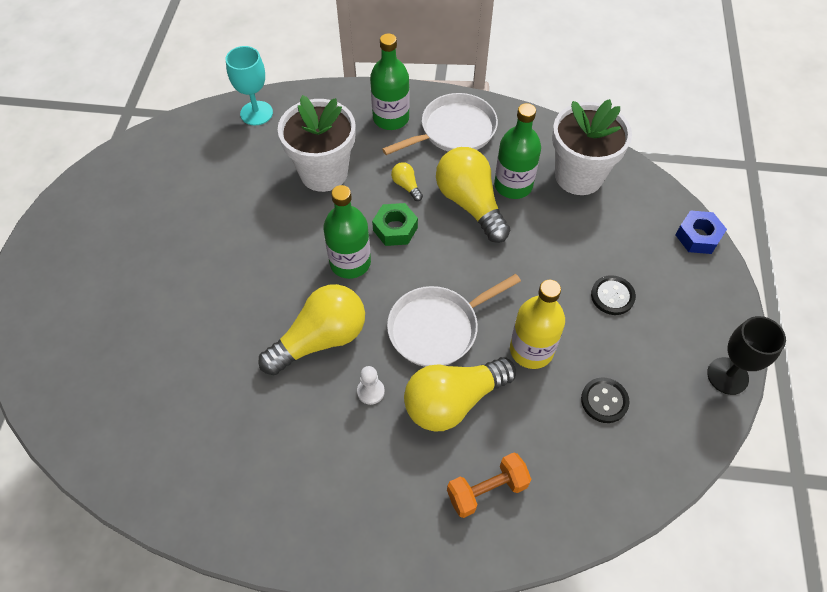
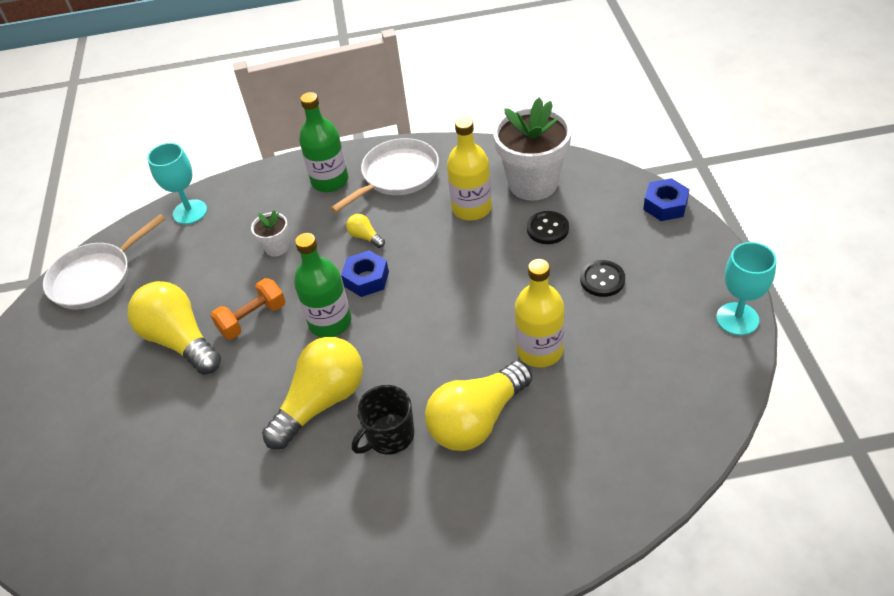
camera: 10 degrees left, 10 degrees down
(323, 173) = (276, 247): white flower pot -> white flower pot, size x0.47
(370, 391) = (389, 436): white pawn -> black mug
(395, 229) = (366, 279): green nut -> blue nut
(437, 328) = (439, 357): white pan -> white pan (95, 278)
(470, 204) = (435, 236): yellow light bulb -> yellow light bulb (180, 340)
(487, 490) = (539, 493): orange dumbbell -> orange dumbbell (252, 319)
(513, 185) = (471, 208): green bottle -> yellow bottle
(604, 401) = (627, 376): black button -> black button (547, 229)
(727, 376) = (737, 319): black goblet -> turquoise goblet

